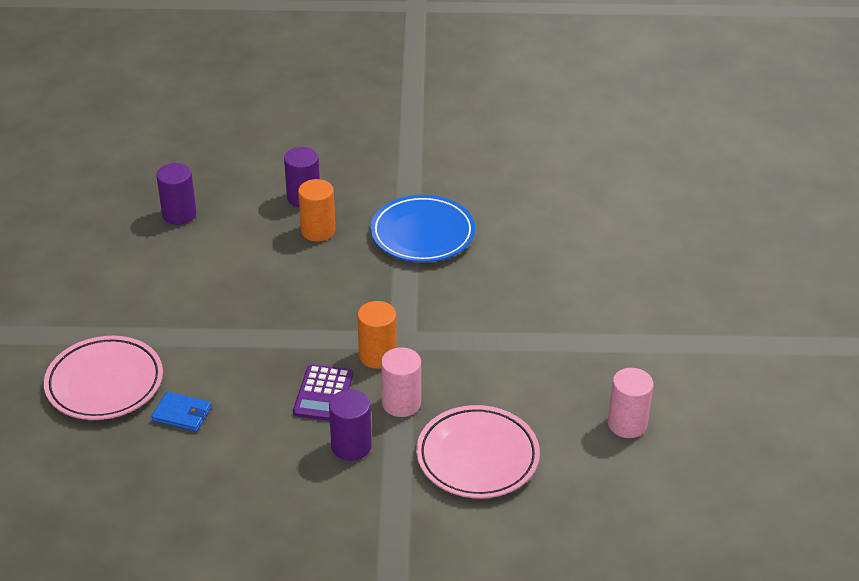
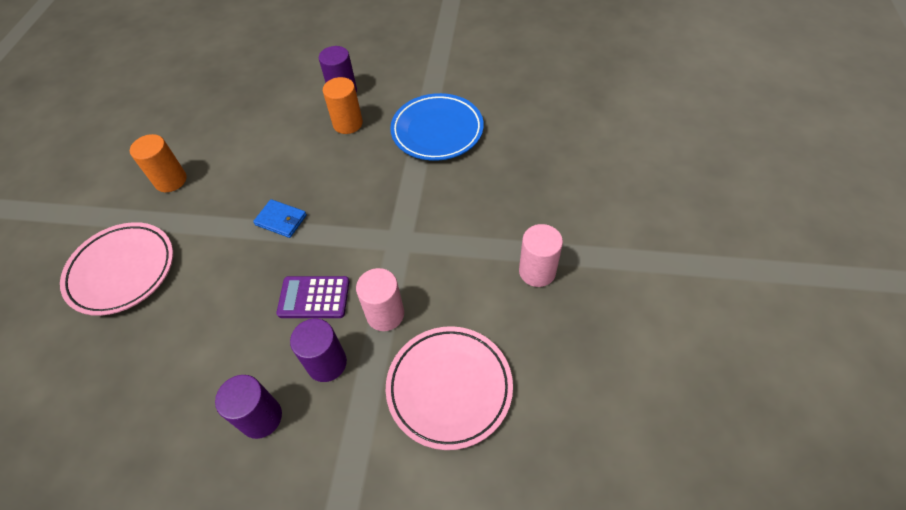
camera: 10 degrees right, 15 degrees up
(179, 214) = (237, 103): purple cylinder -> purple cylinder (261, 417)
(182, 414) = (179, 311): blue wallet -> blue wallet (281, 220)
(323, 394) = (314, 297): purple calculator -> purple calculator turned 75 degrees clockwise
(377, 356) = (373, 257): orange cylinder -> orange cylinder (171, 180)
(627, 424) = (607, 358): pink cylinder -> pink cylinder (537, 271)

